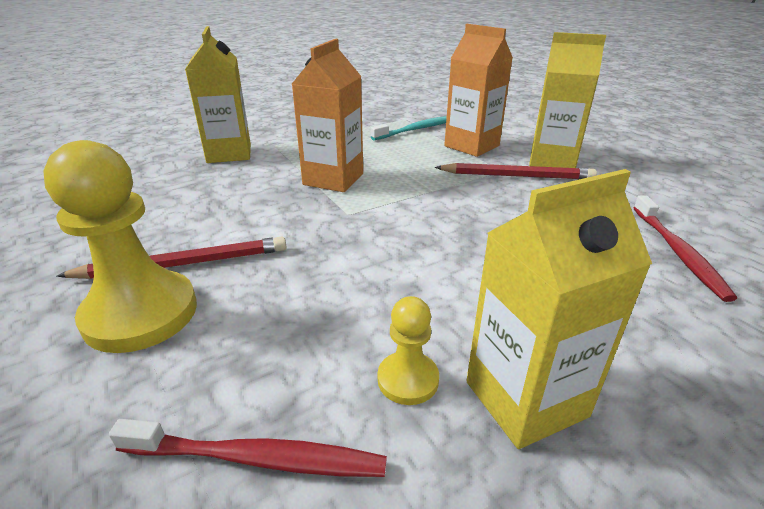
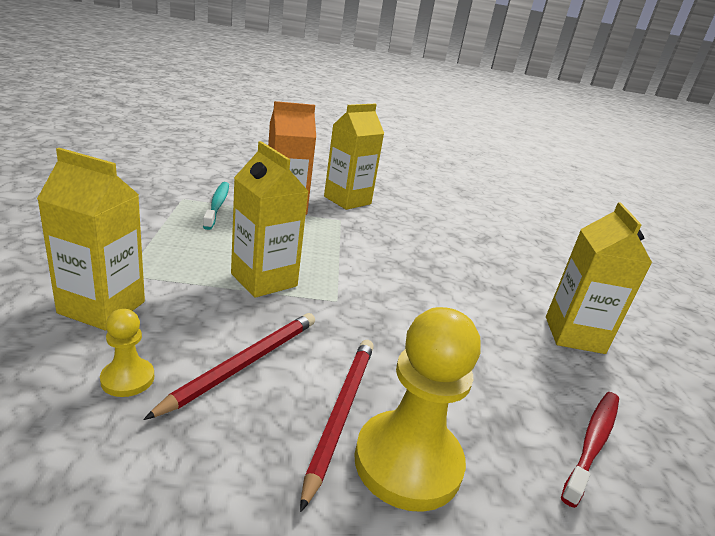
camera: 65 degrees left, 5 degrees down
(333, 179) = (264, 280): orange carton -> yellow carton
(408, 379) = (547, 362): yellow pawn -> yellow pawn (127, 379)
(516, 176) = (354, 220): red pencil -> red pencil (243, 364)
(678, 252) = (483, 235): red toothbrush -> none

